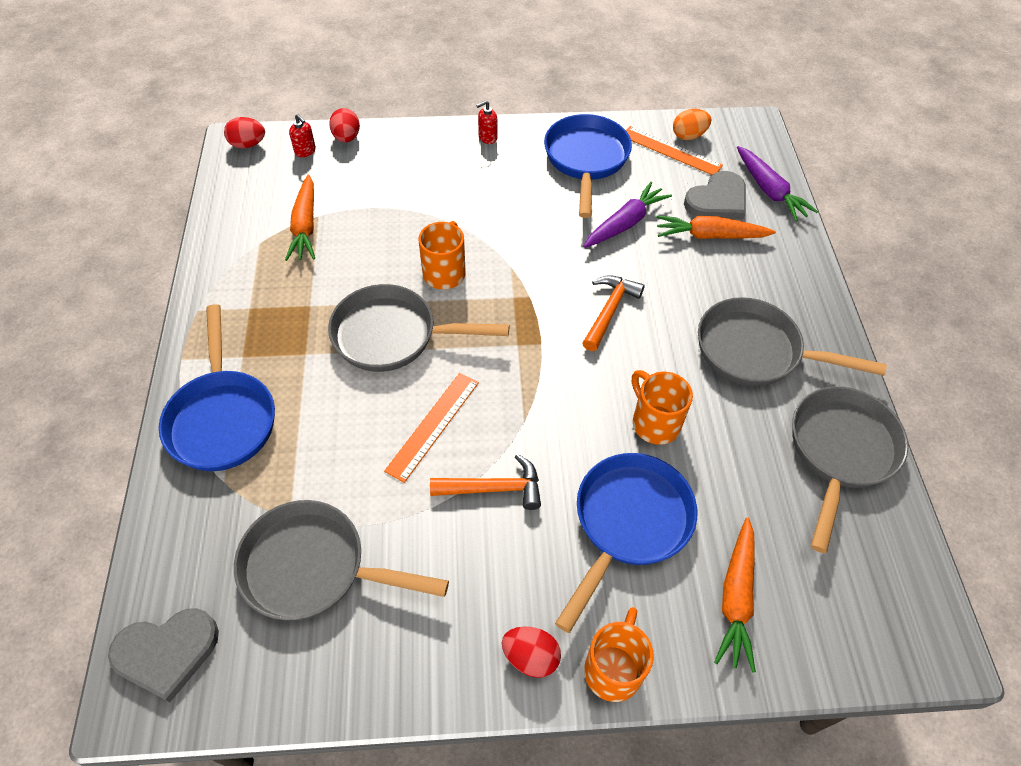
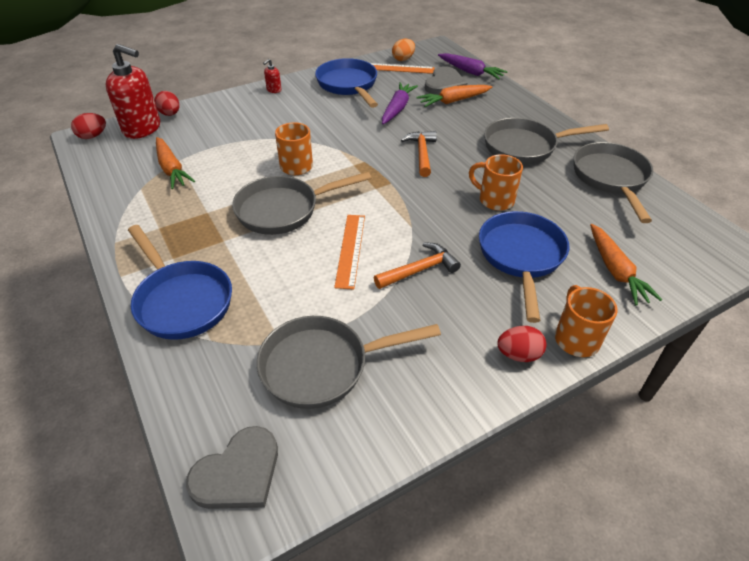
camera: 25 degrees left, 10 degrees down
(305, 151) = (142, 129): red soap dispenser -> red soap dispenser, size x2.38

